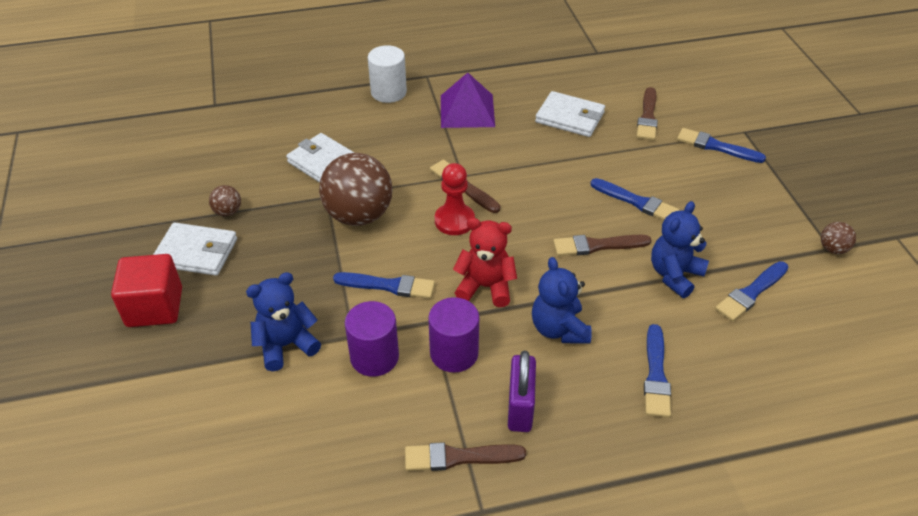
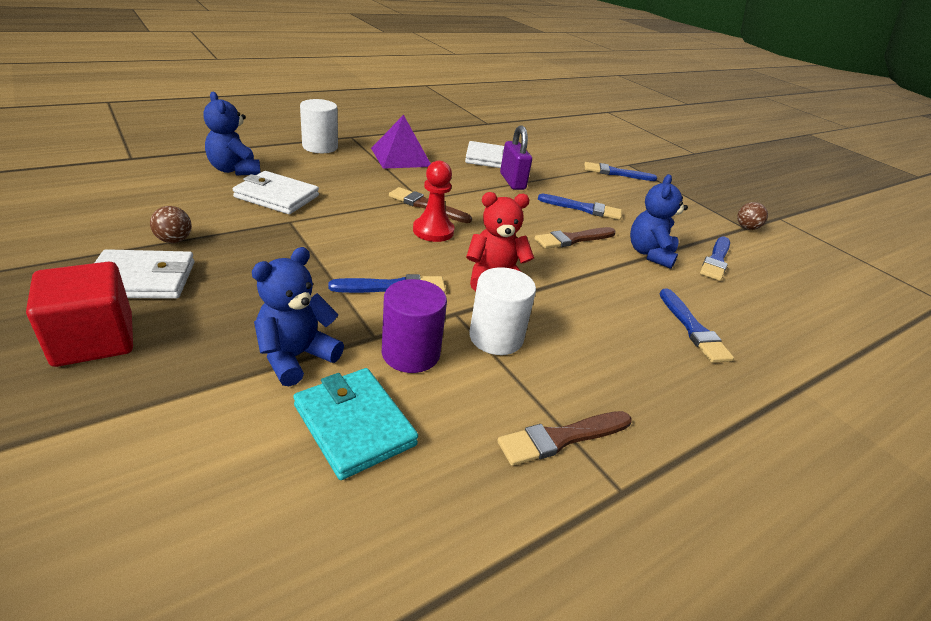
camera: 25 degrees left, 10 degrees down
(307, 413) = (354, 425): none -> turquoise wallet
(359, 215) = (332, 233): brown ball -> none
(454, 353) = (496, 337): purple cylinder -> white cylinder
(520, 407) = (593, 376): purple padlock -> purple padlock (512, 181)
(559, 329) = (584, 304): blue teddy bear -> blue teddy bear (234, 170)
(647, 117) = (552, 158): brown brush -> none

